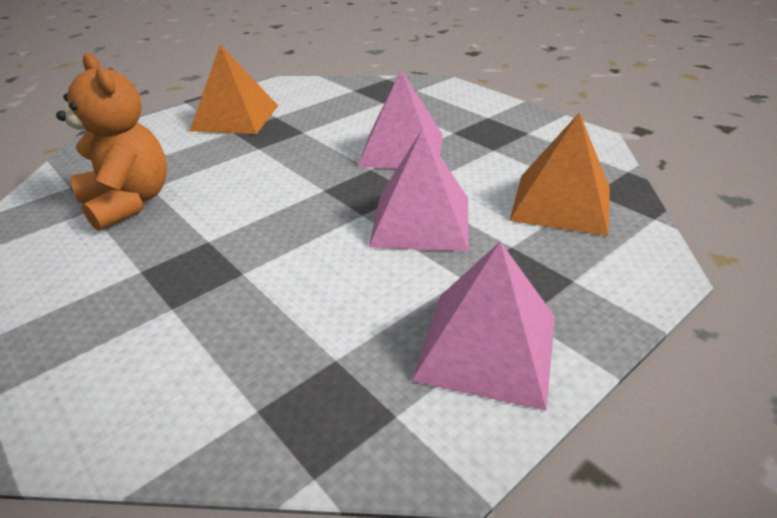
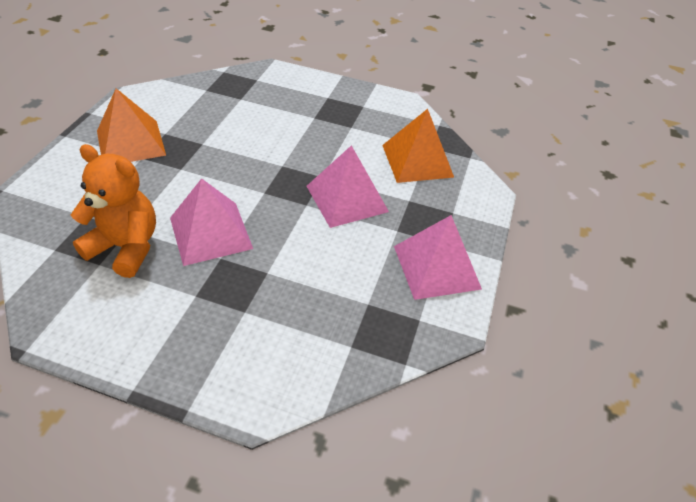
camera: 35 degrees left, 10 degrees up
(401, 149) = (291, 143): pink pyramid -> pink pyramid (210, 233)

